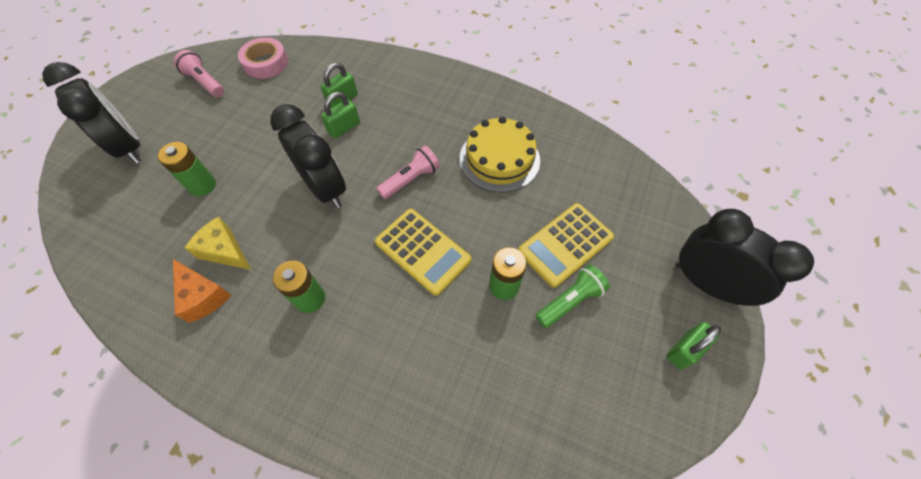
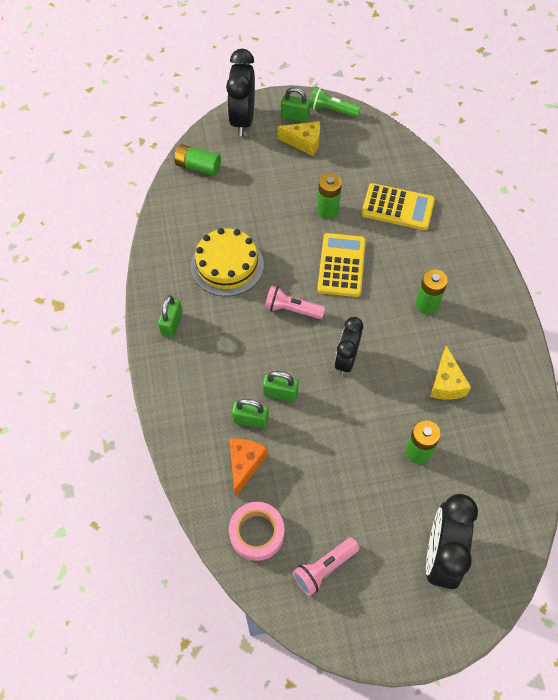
camera: 125 degrees left, 0 degrees up
(203, 296) = (482, 367): orange cheese -> orange cheese (244, 464)
(205, 82) = (324, 568): pink flashlight -> pink flashlight turned 45 degrees clockwise
(325, 188) = (346, 360): black clock -> black clock, size x0.66
(469, 95) = (172, 324): none -> green padlock
(565, 244) = (271, 194): yellow calculator -> yellow calculator (397, 207)
(570, 301) = (309, 175): green flashlight -> green flashlight (331, 110)
(628, 330) = (304, 143): none -> yellow cheese
(647, 200) = (198, 167): none -> green battery

